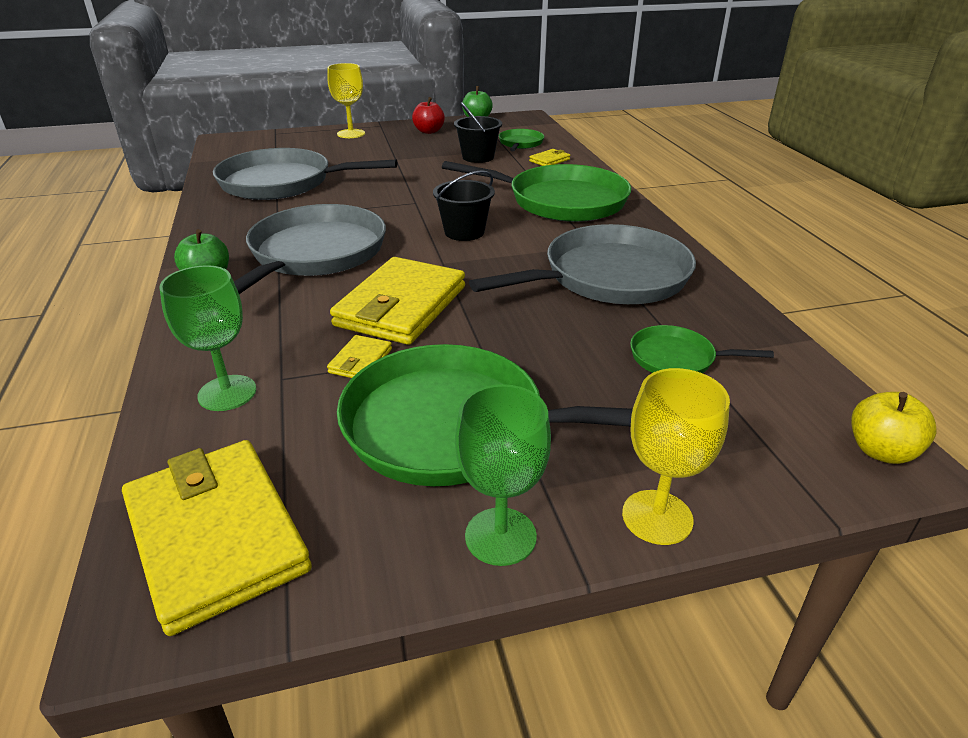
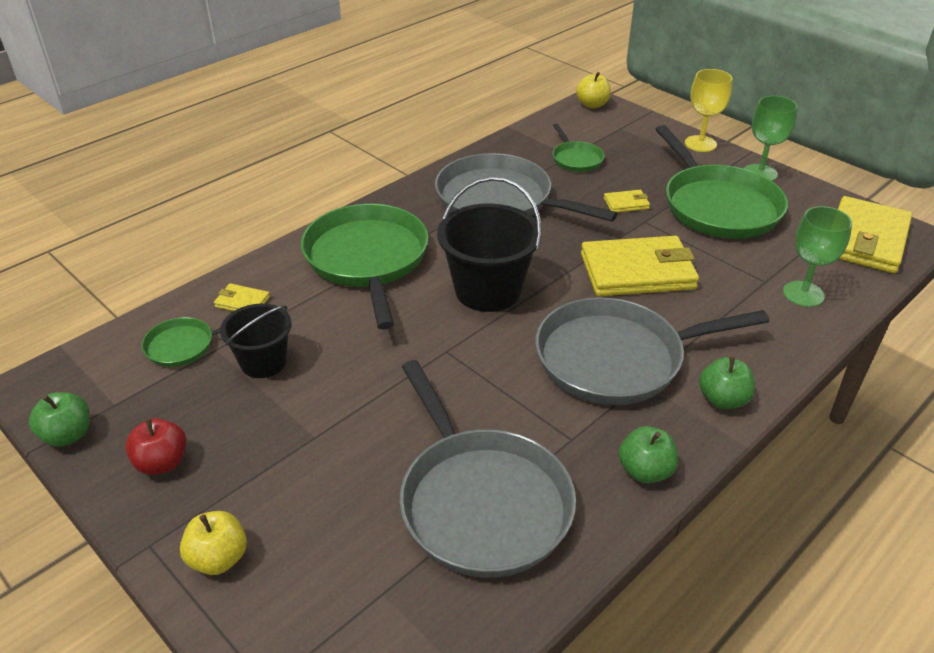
camera: 120 degrees left, 5 degrees up
(215, 228) = (645, 471): none -> green apple
(351, 134) = (218, 558): yellow goblet -> yellow apple
(360, 361) = (712, 259): yellow wallet -> yellow wallet (626, 203)
(464, 232) = (488, 290): black bucket -> black bucket, size x1.61

